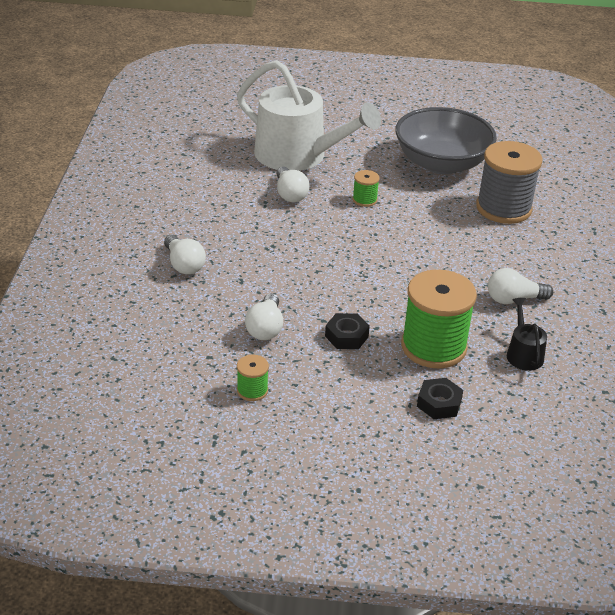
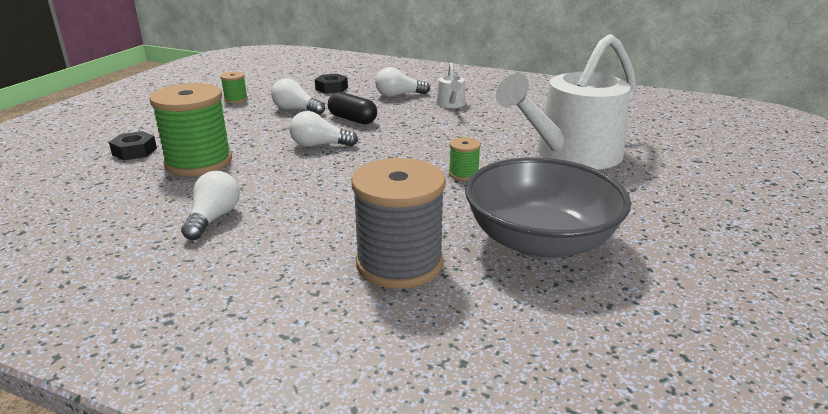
camera: 110 degrees right, 10 degrees down
(200, 225) = (451, 104): none -> white watering can
(276, 280) = (352, 119): none -> black capsule
(290, 194) = (490, 141): white light bulb -> white light bulb (320, 145)
(346, 336) = (254, 133): black nut -> black nut (331, 88)
(523, 354) = (132, 201): black watering can -> none

